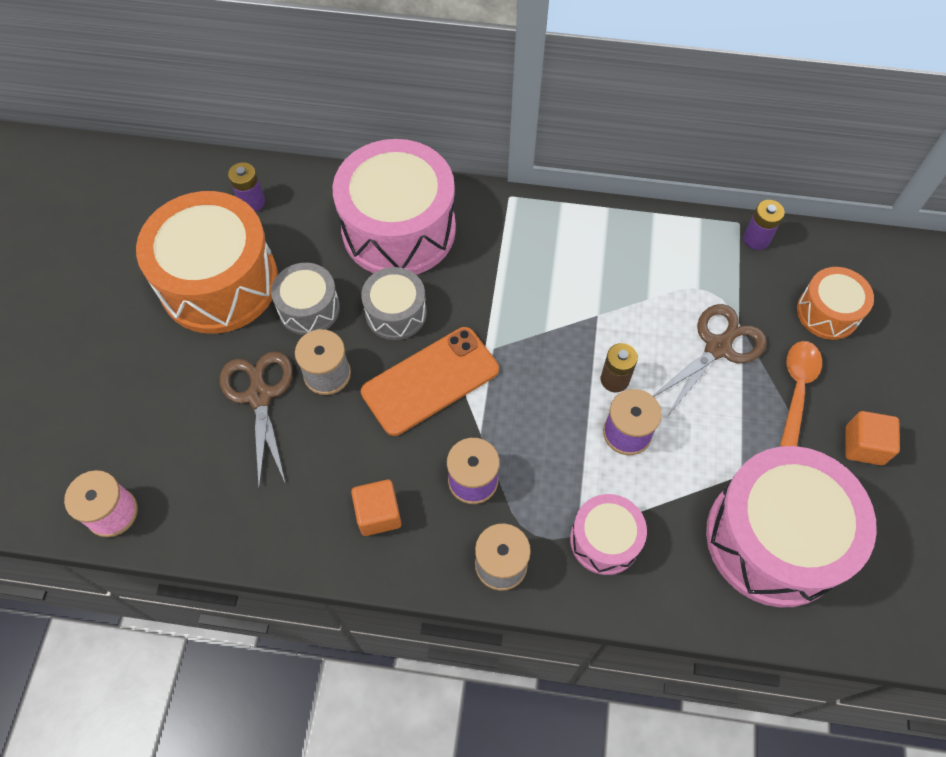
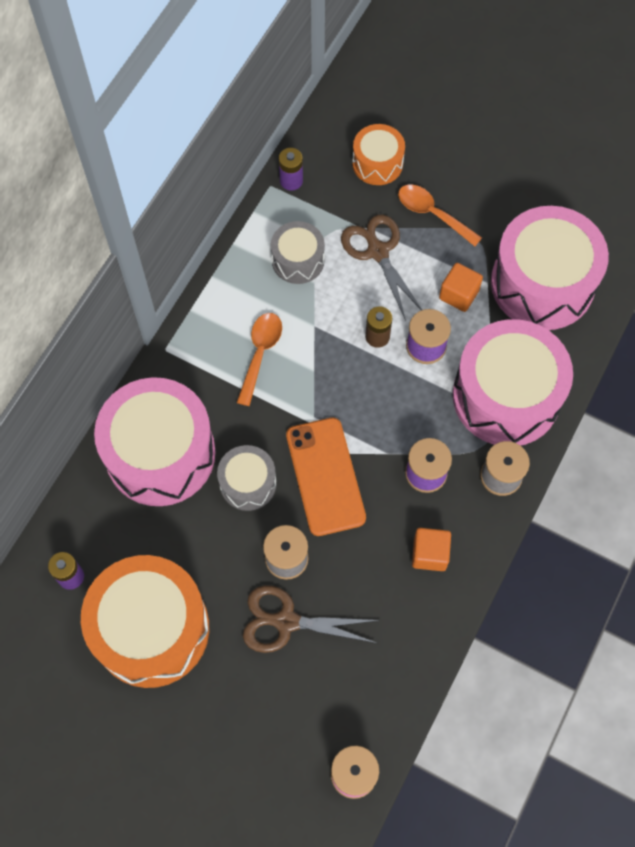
camera: 70 degrees left, 5 degrees up
(309, 308) = (213, 555): grey drum -> grey drum (298, 260)
(542, 277) = (260, 354): none -> orange spoon
(604, 540) = (506, 396): pink drum -> pink drum, size x1.95
(864, 445) = (493, 193): orange cube -> orange cube (459, 294)

